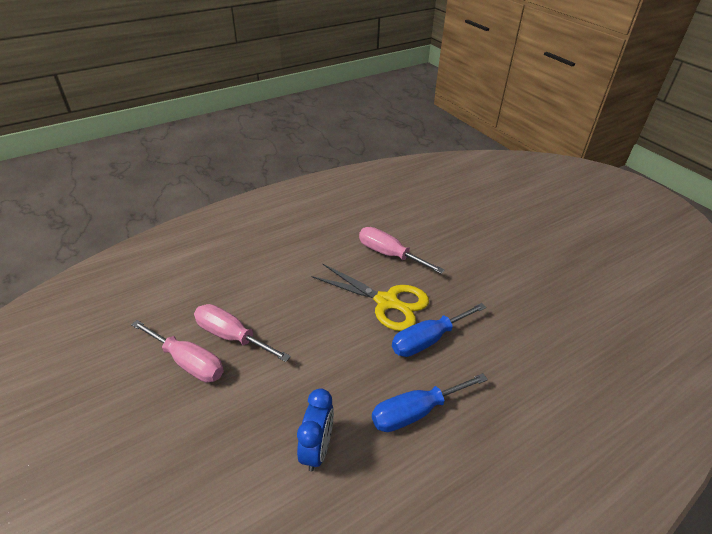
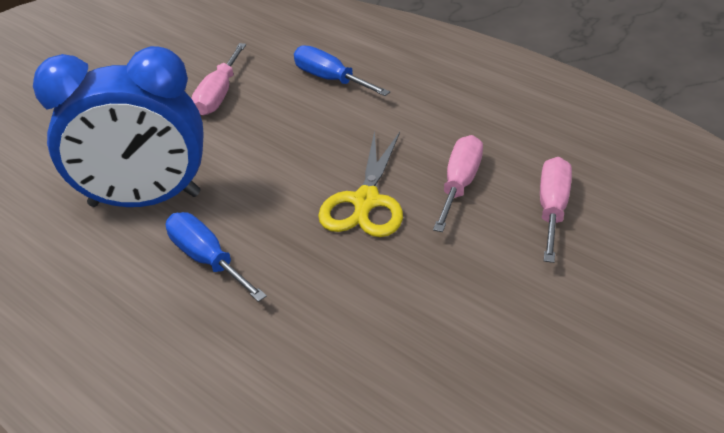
camera: 75 degrees right, 0 degrees up
(232, 336) = (260, 108): pink screwdriver -> pink screwdriver (552, 209)
(317, 449) = (145, 200): blue clock -> blue clock, size x2.28
(428, 340) = (318, 250): blue screwdriver -> blue screwdriver (330, 79)

